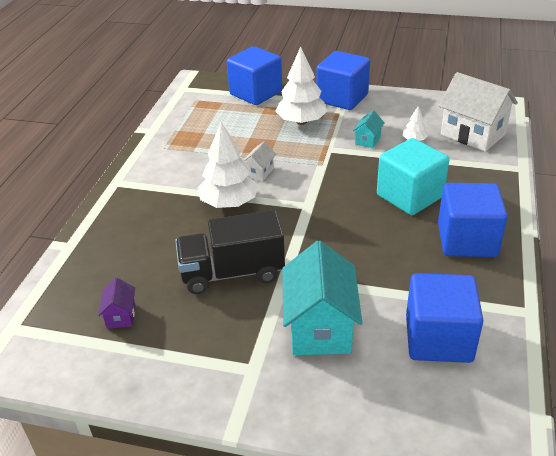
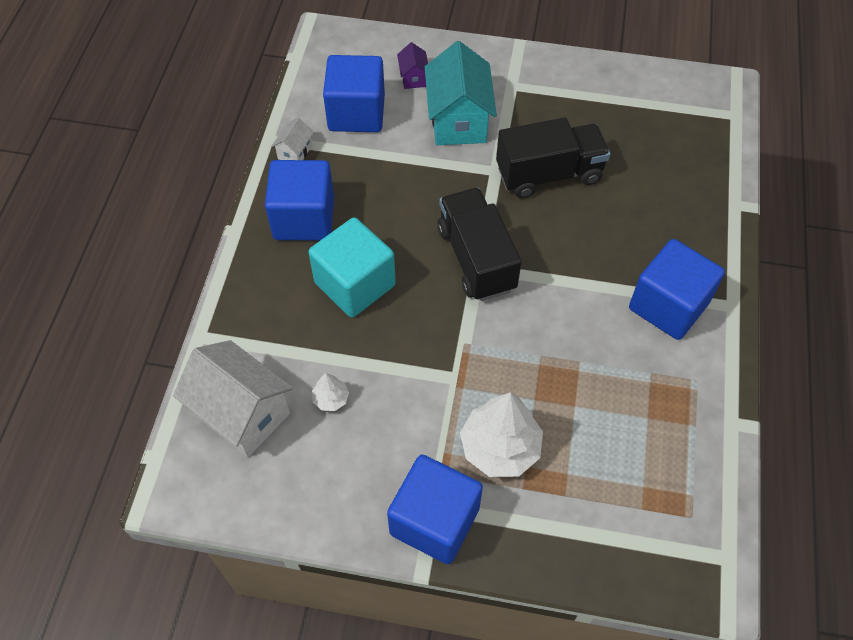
camera: 175 degrees right, 20 degrees up
(121, 316) = (641, 128): purple house -> purple house (413, 78)
(229, 203) = (574, 271): white tree -> none
(256, 93) = (588, 539): blue cube -> blue cube (668, 305)
(259, 172) = (547, 326): white house -> white house (295, 152)
(309, 211) = (476, 259): none -> black truck
(368, 140) = (398, 398): turquoise house -> none

